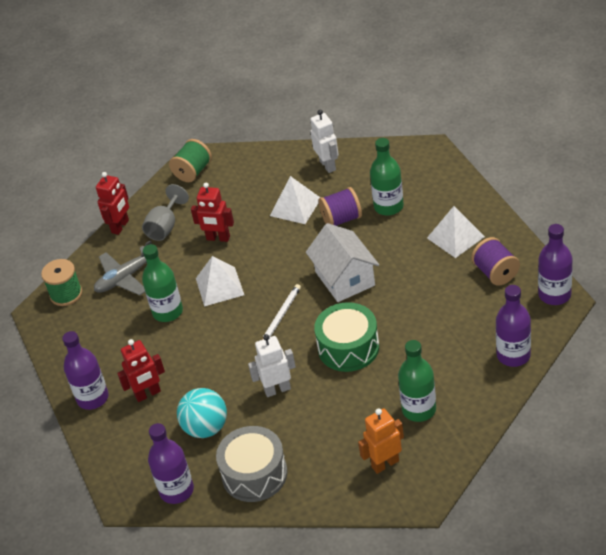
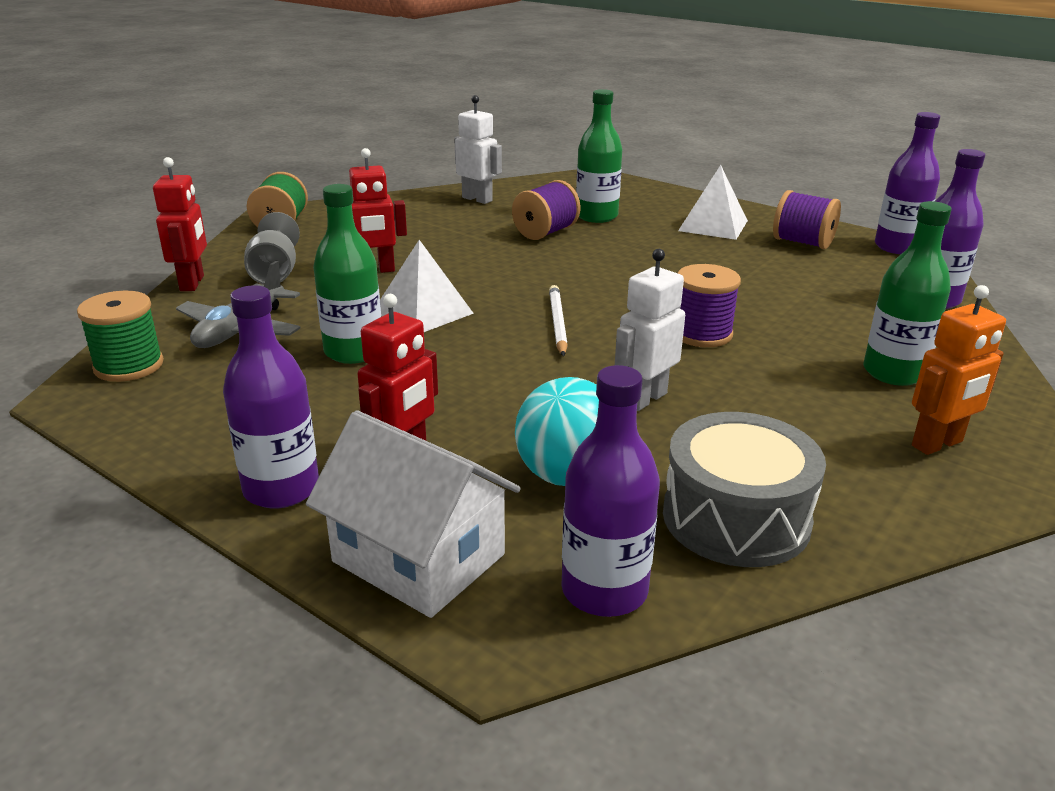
camera: 35 degrees left, 15 degrees down
(295, 207) = (468, 232): white pyramid -> none
(345, 278) = (612, 276): white house -> white house (418, 558)
(348, 347) = (701, 334): green drum -> purple spool
(385, 464) = (937, 444): orange robot -> orange robot turned 150 degrees counterclockwise

